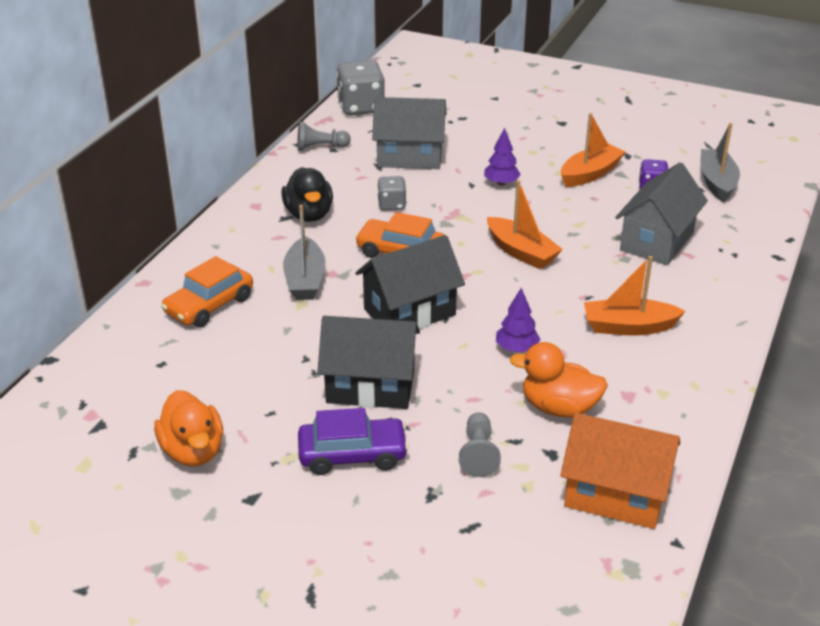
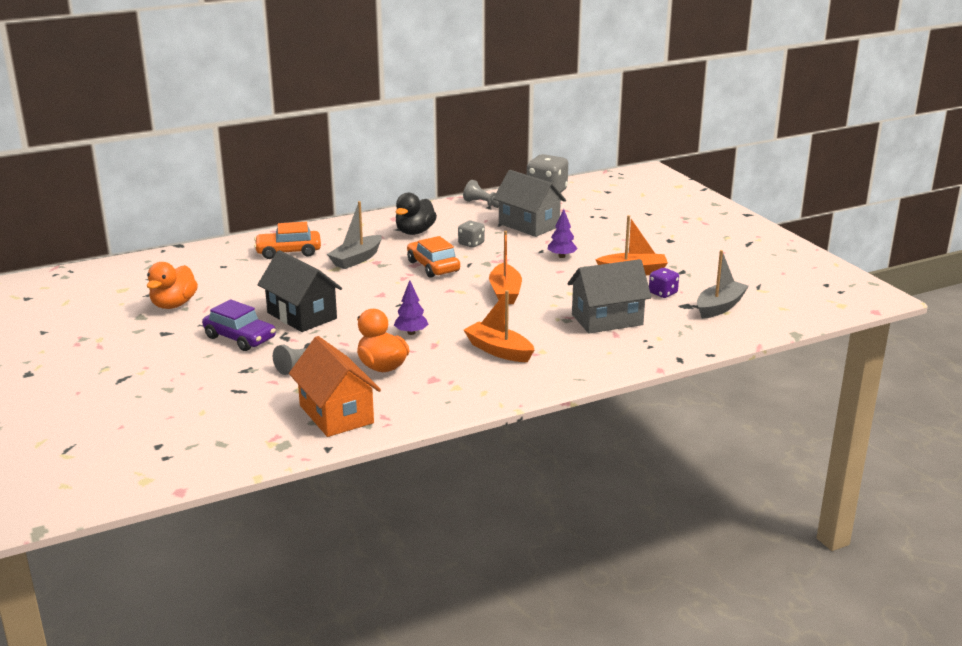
camera: 40 degrees right, 10 degrees down
(409, 312) = (384, 294): black house -> none

